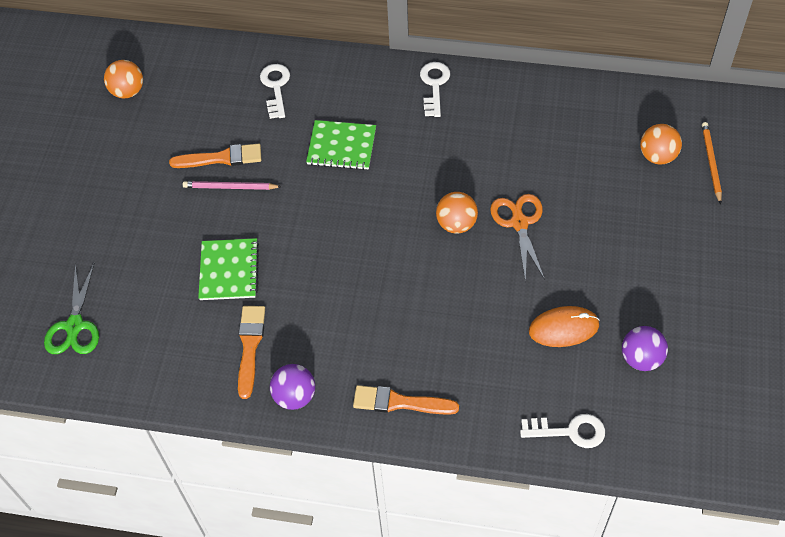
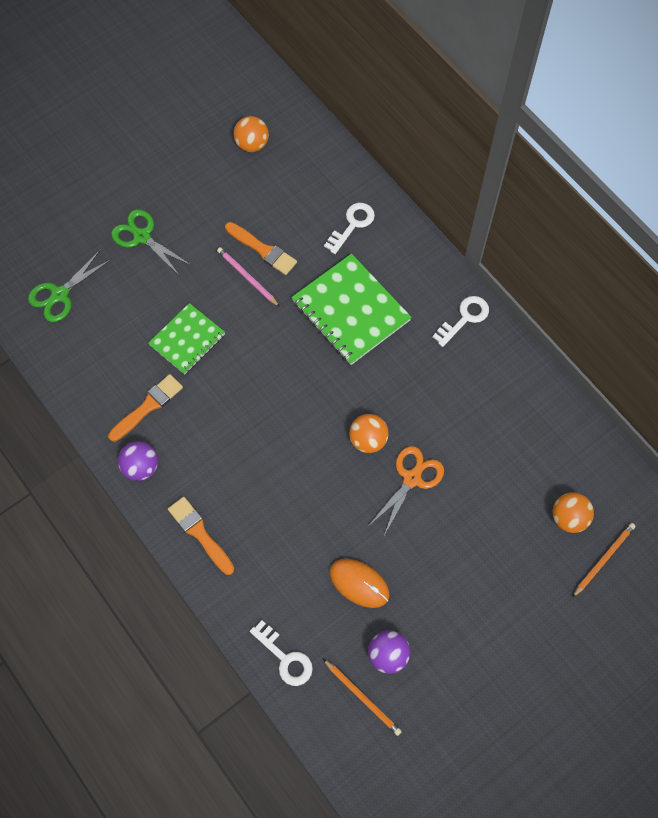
camera: 40 degrees right, 10 degrees up
(103, 226) = (142, 237): none -> green scissors
(341, 146) = (351, 311): green notebook -> green notebook, size x1.59
(658, 405) = (363, 698): none -> orange pencil

